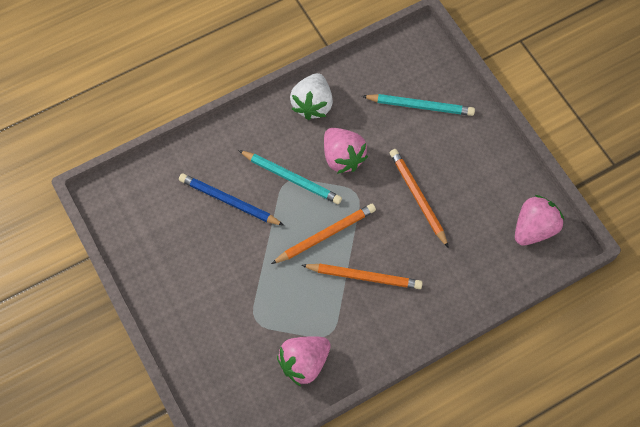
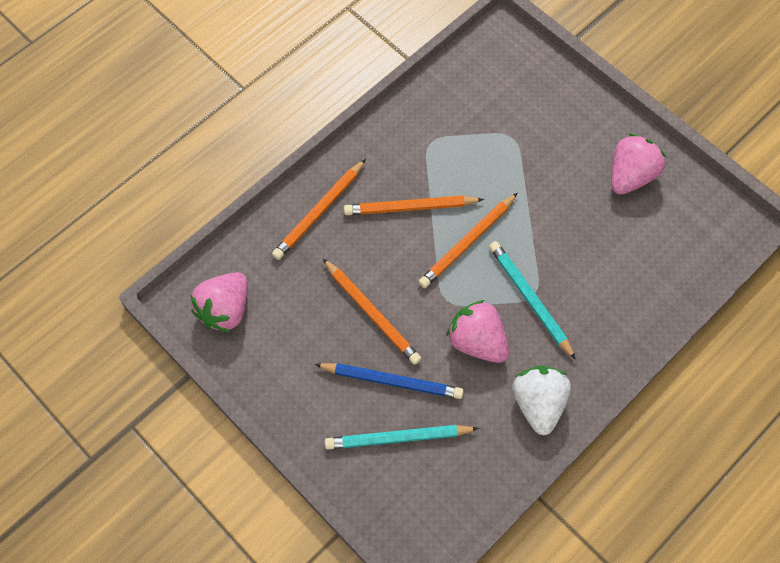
camera: 165 degrees right, 0 degrees up
(229, 201) = (592, 253): blue pencil -> blue pencil (392, 381)
(291, 178) = (529, 299): turquoise pencil -> turquoise pencil turned 45 degrees clockwise
(304, 363) = (447, 109): pink strawberry -> pink strawberry (630, 175)
(442, 292) = (319, 212): none -> orange pencil

